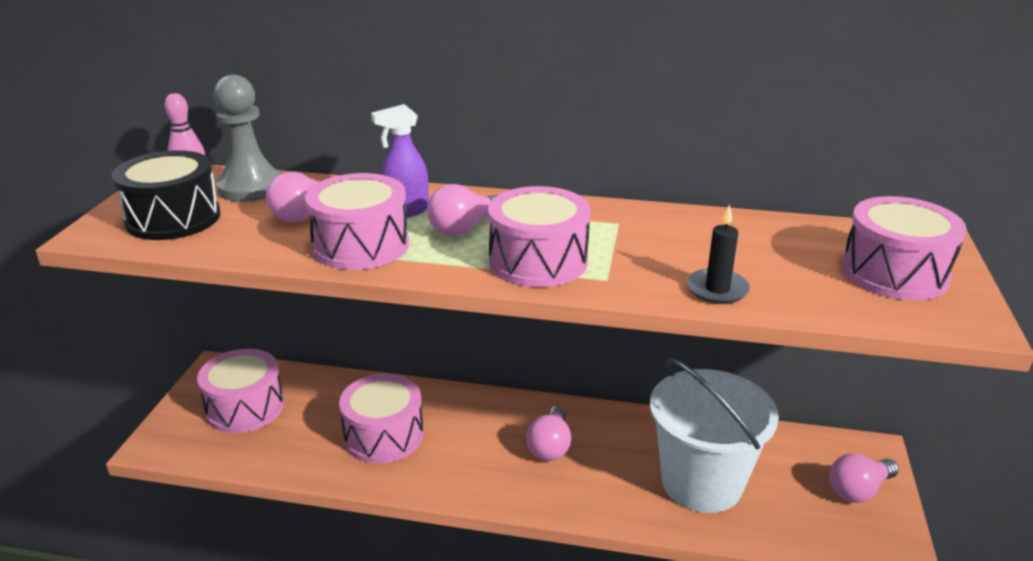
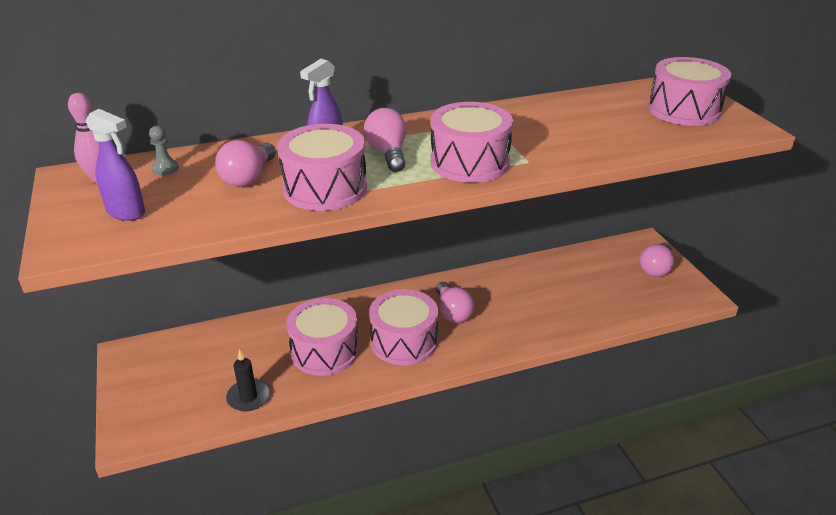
camera: 30 degrees left, 5 degrees up
(173, 218) = (126, 213): black drum -> purple spray bottle
(245, 407) = (185, 374): pink drum -> pink drum (404, 341)
(250, 187) = (165, 169): grey pawn -> grey pawn, size x0.43
(464, 228) = (388, 153): pink light bulb -> pink light bulb turned 150 degrees clockwise
(701, 483) = (567, 299): white bucket -> none
(717, 289) = (601, 148): black candle -> black candle (248, 397)

